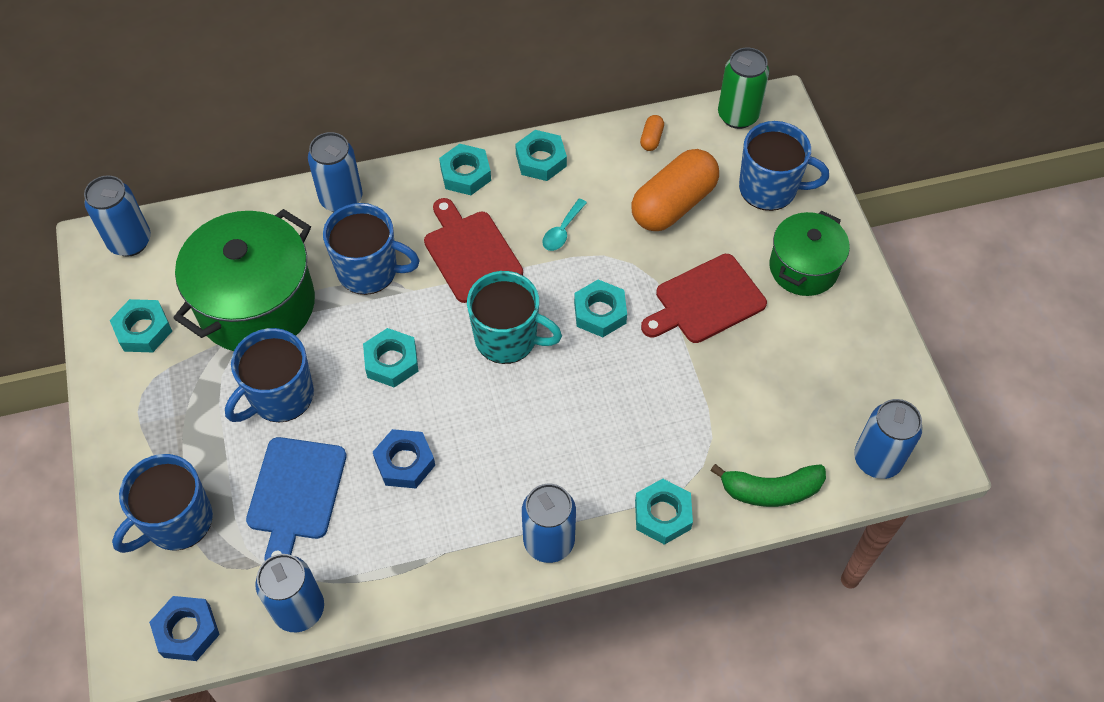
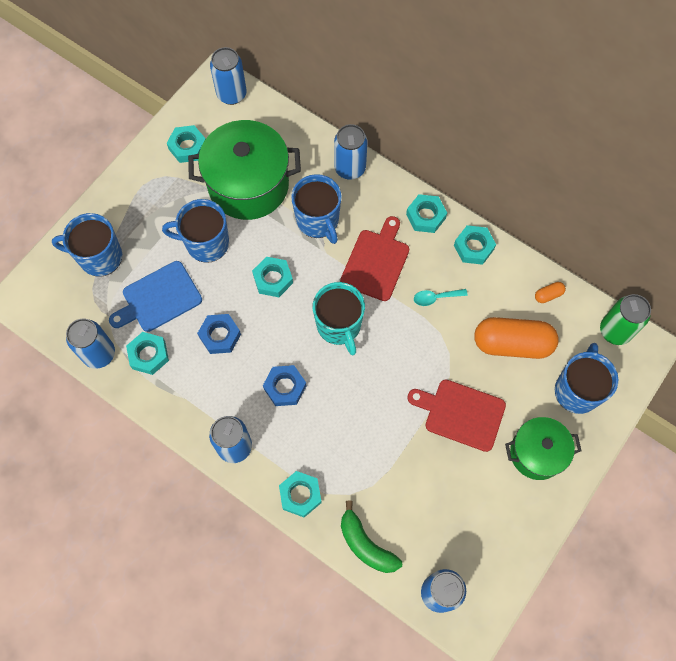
camera: 50 degrees right, 10 degrees up
(187, 631) = (48, 312): blue nut -> blue nut (285, 387)
(600, 312) = (400, 361): turquoise nut -> turquoise nut (149, 355)
(769, 188) = (577, 390): blue mug -> blue mug turned 135 degrees counterclockwise

